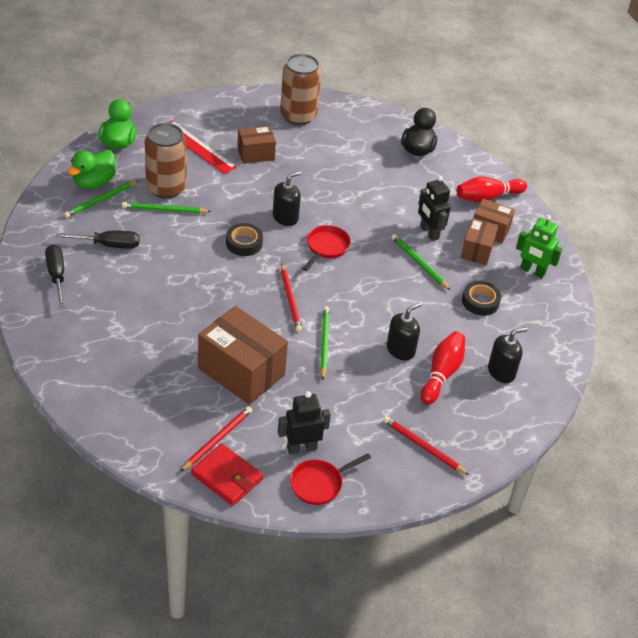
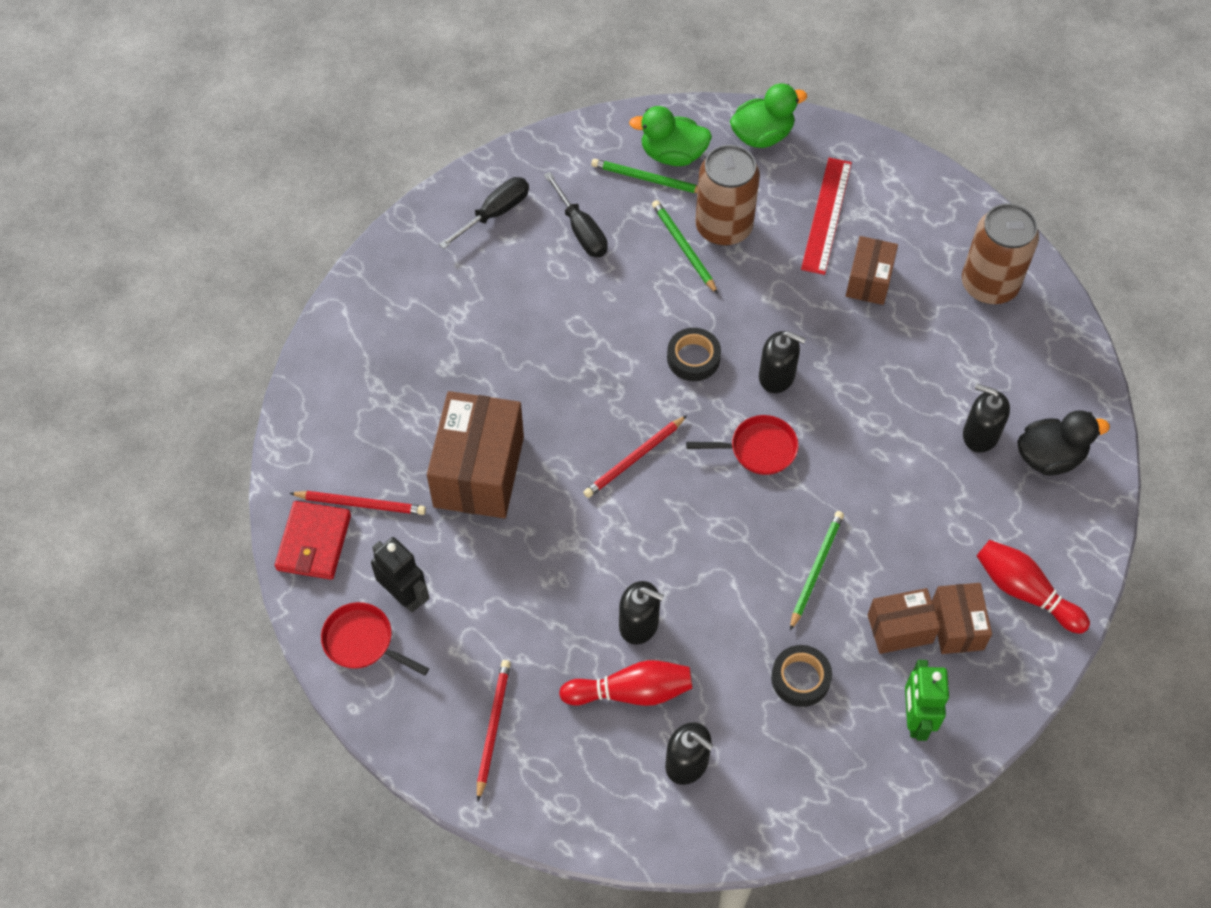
camera: 65 degrees right, 15 degrees up
(255, 154) = (869, 281): brown box -> brown box turned 60 degrees clockwise
(324, 343) = (587, 533): green pencil -> none
(385, 165) = (980, 434): none -> black soap dispenser
(429, 232) = (887, 553): black robot -> none

